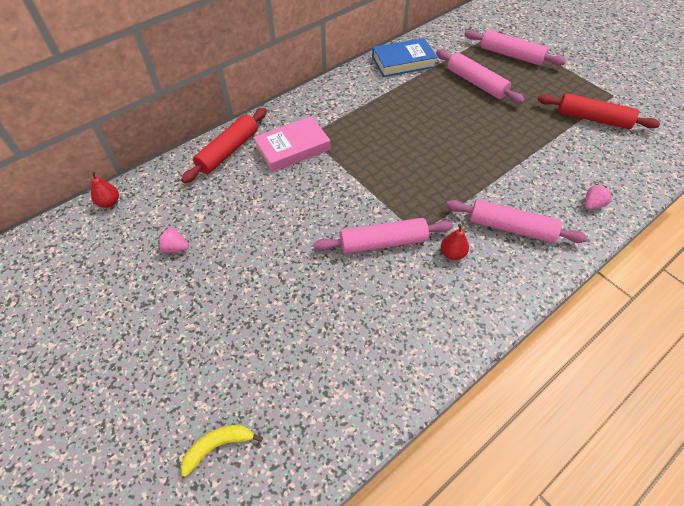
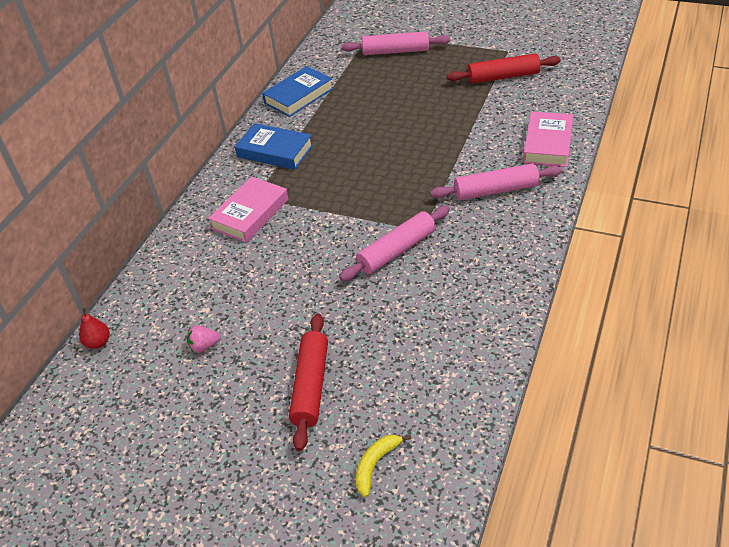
camera: 25 degrees left, 10 degrees down
(228, 151) = (186, 244): red rolling pin -> red rolling pin (310, 386)
(350, 102) = (275, 151): none -> blue book
(452, 253) = (462, 231): red pear -> none
(476, 83) = (381, 88): pink rolling pin -> none
(592, 204) = (548, 144): pink strawberry -> pink book

